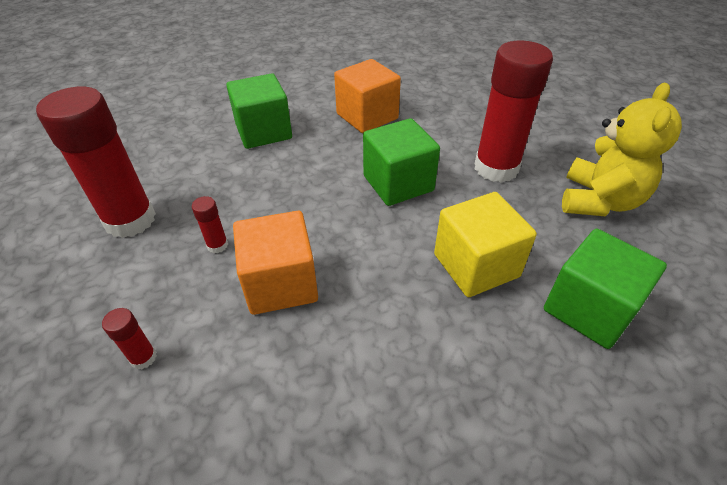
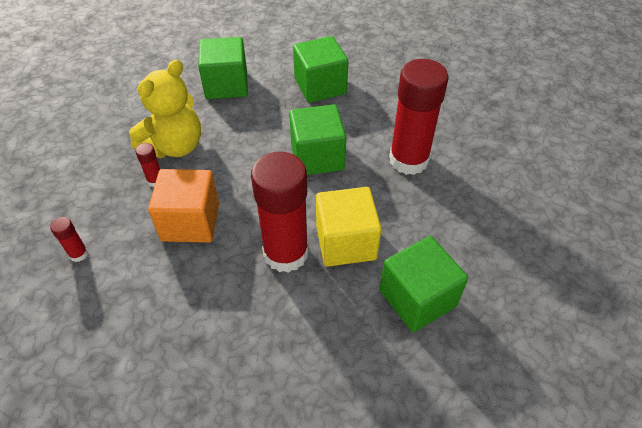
camera: 15 degrees right, 5 degrees up
(130, 220) = (99, 145): red glue stick -> red glue stick (286, 253)
(367, 116) = (320, 86): orange cube -> green cube
(599, 201) = (482, 210): yellow teddy bear -> yellow teddy bear (175, 146)

